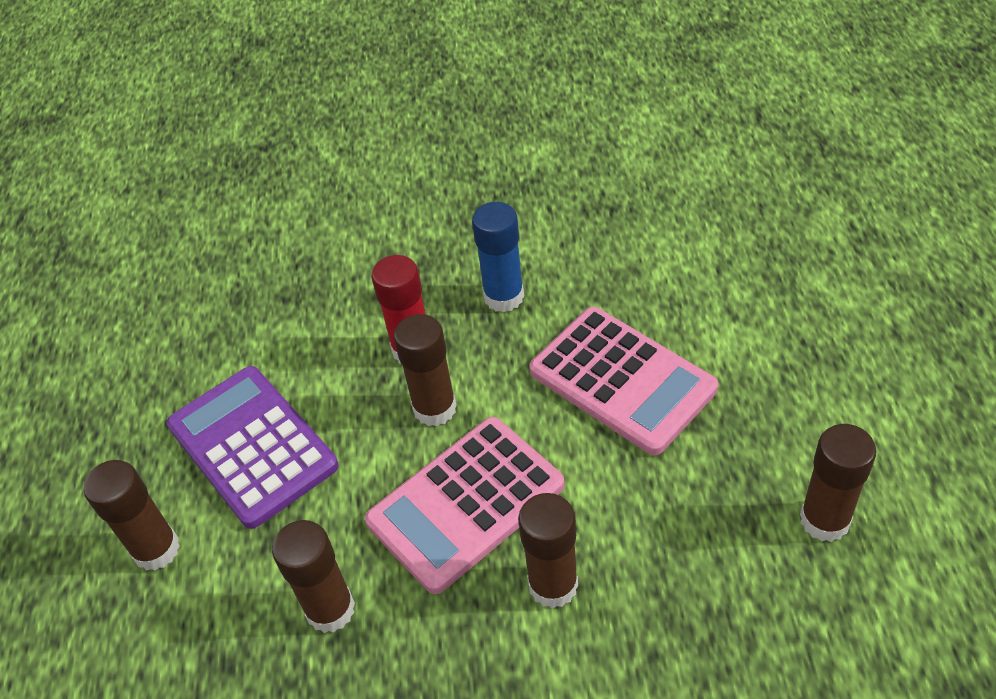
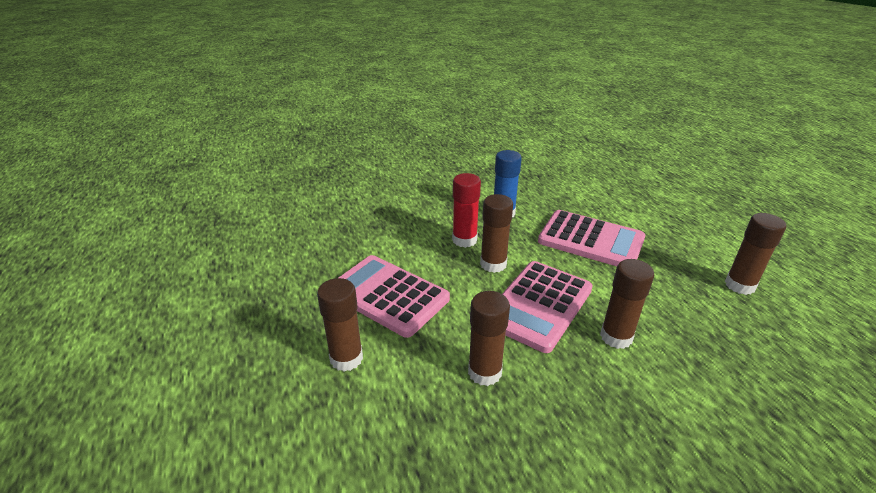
camera: 20 degrees left, 15 degrees down
(252, 446) = (388, 295): purple calculator -> pink calculator

